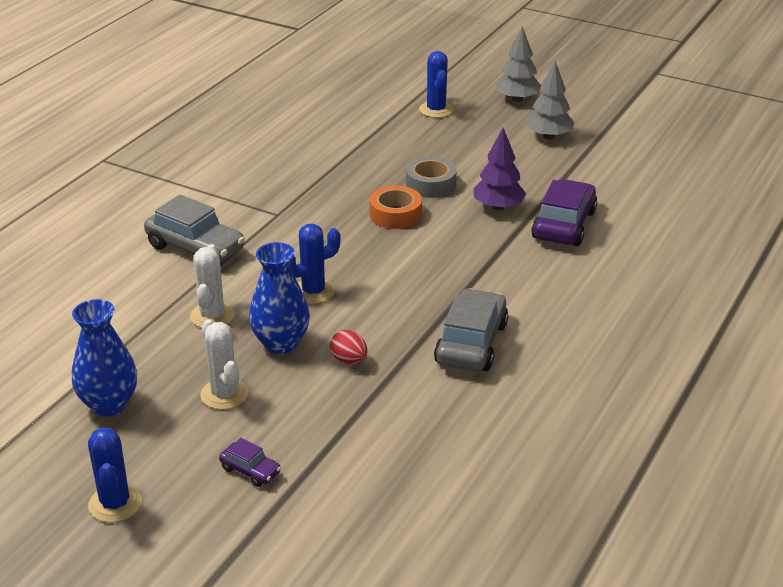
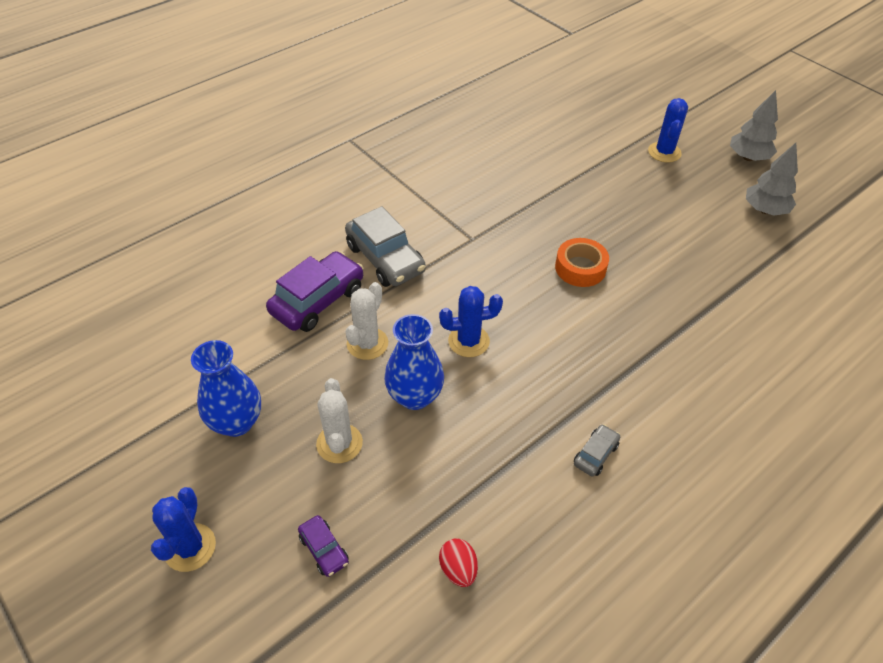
camera: 20 degrees right, 15 degrees up
(349, 360) = (469, 438): red egg -> red egg (458, 569)
(430, 184) = (627, 240): grey tape -> none
(471, 343) = (595, 454): grey car -> grey car, size x0.49
(498, 207) = (683, 285): purple tree -> none
(564, 225) = (743, 326): purple car -> purple car (318, 300)

